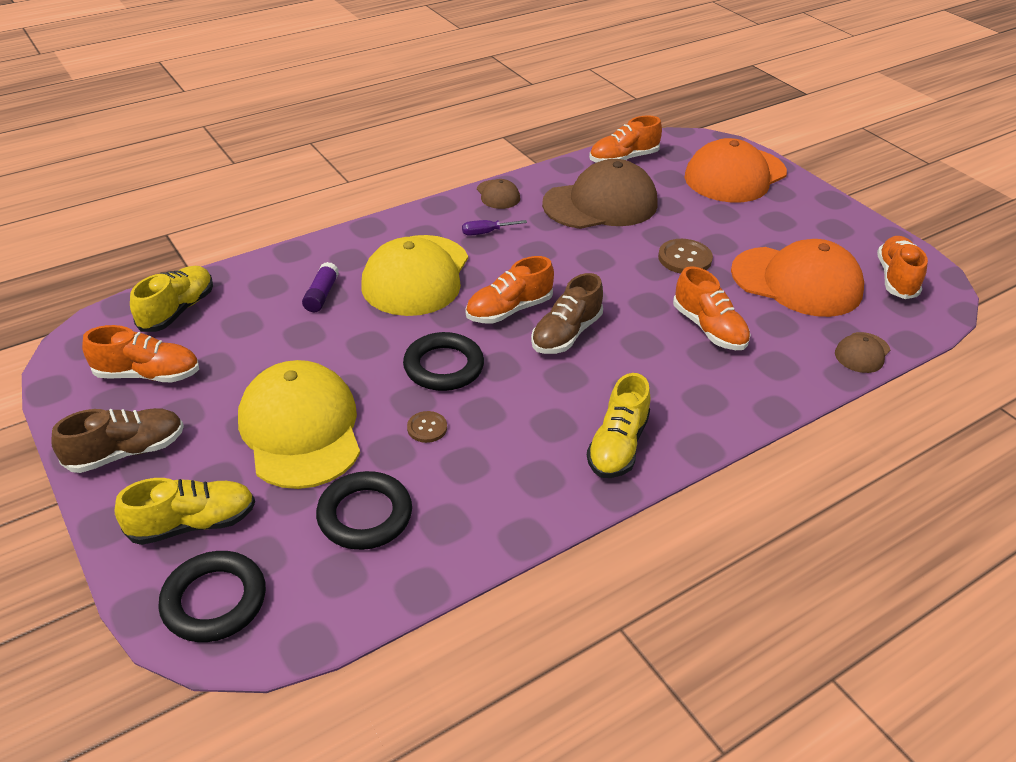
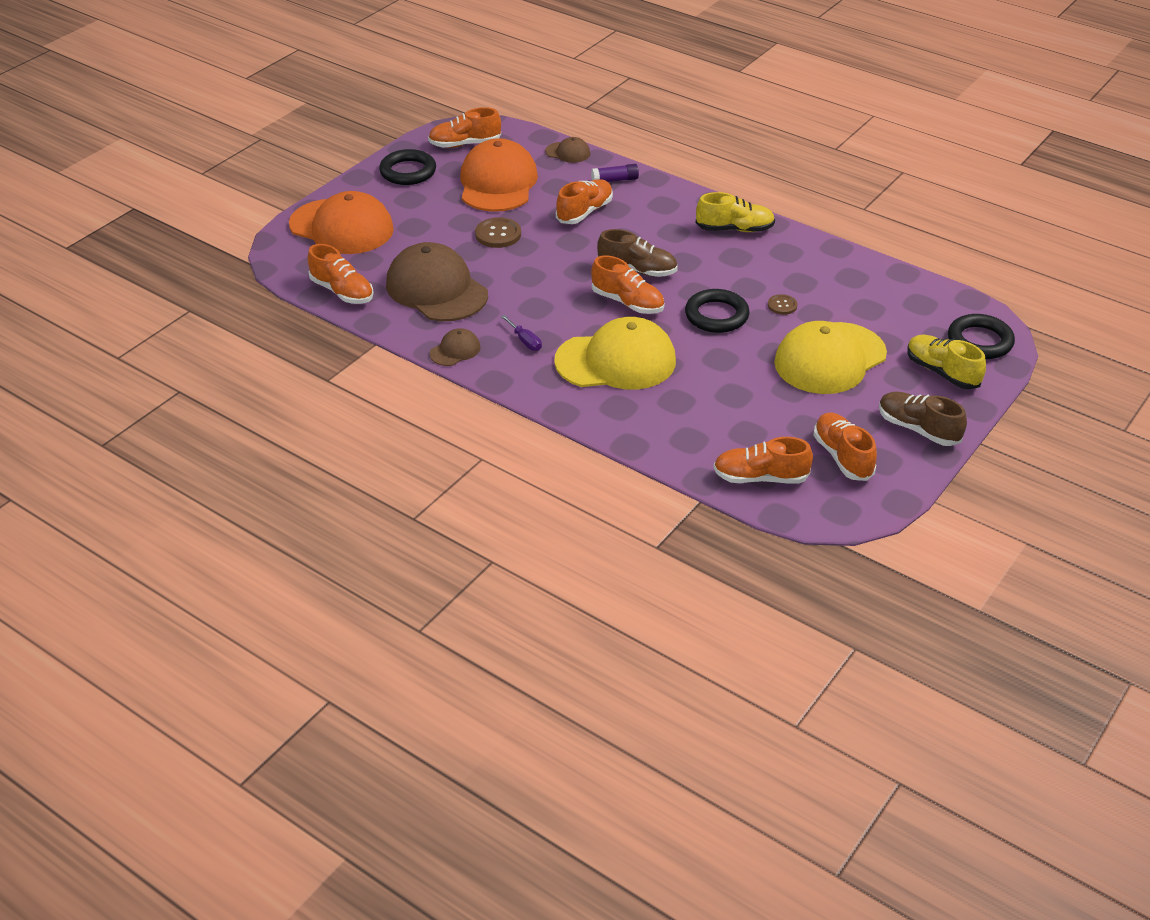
camera: 110 degrees left, 0 degrees up
(177, 310) = (760, 477): yellow shoe -> orange shoe
(321, 295) = (679, 404): purple glue stick -> purple glue stick (615, 180)
(365, 515) = (873, 308): black ring -> black ring (408, 172)

